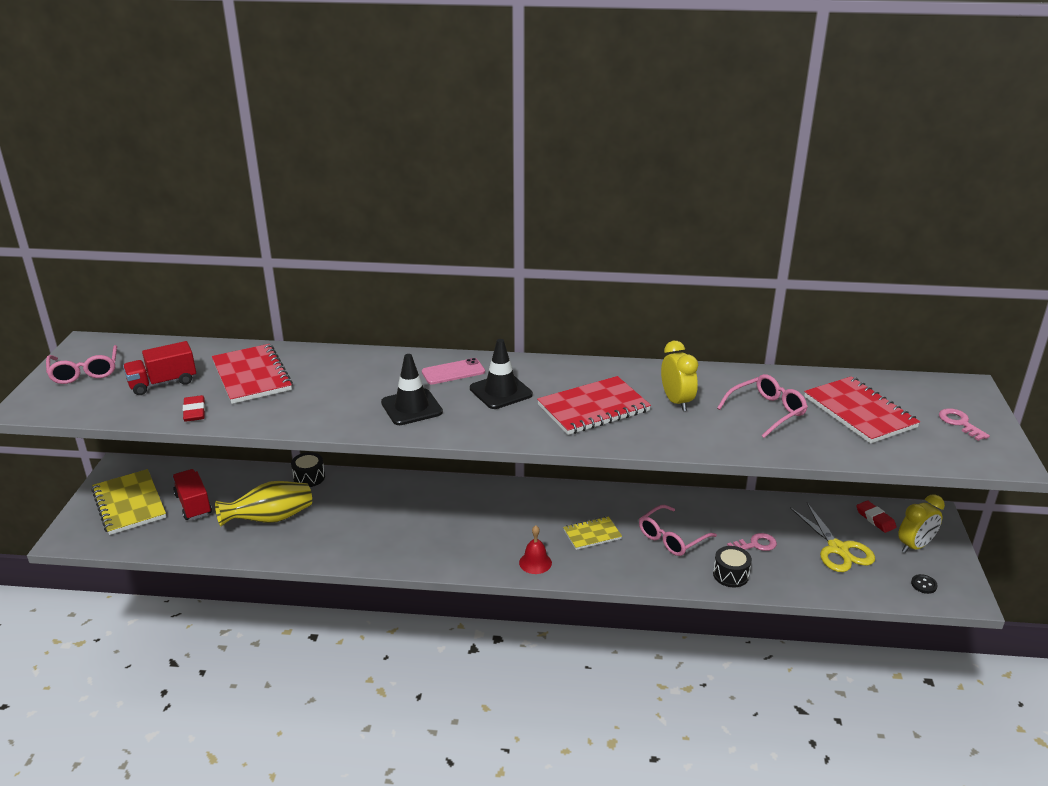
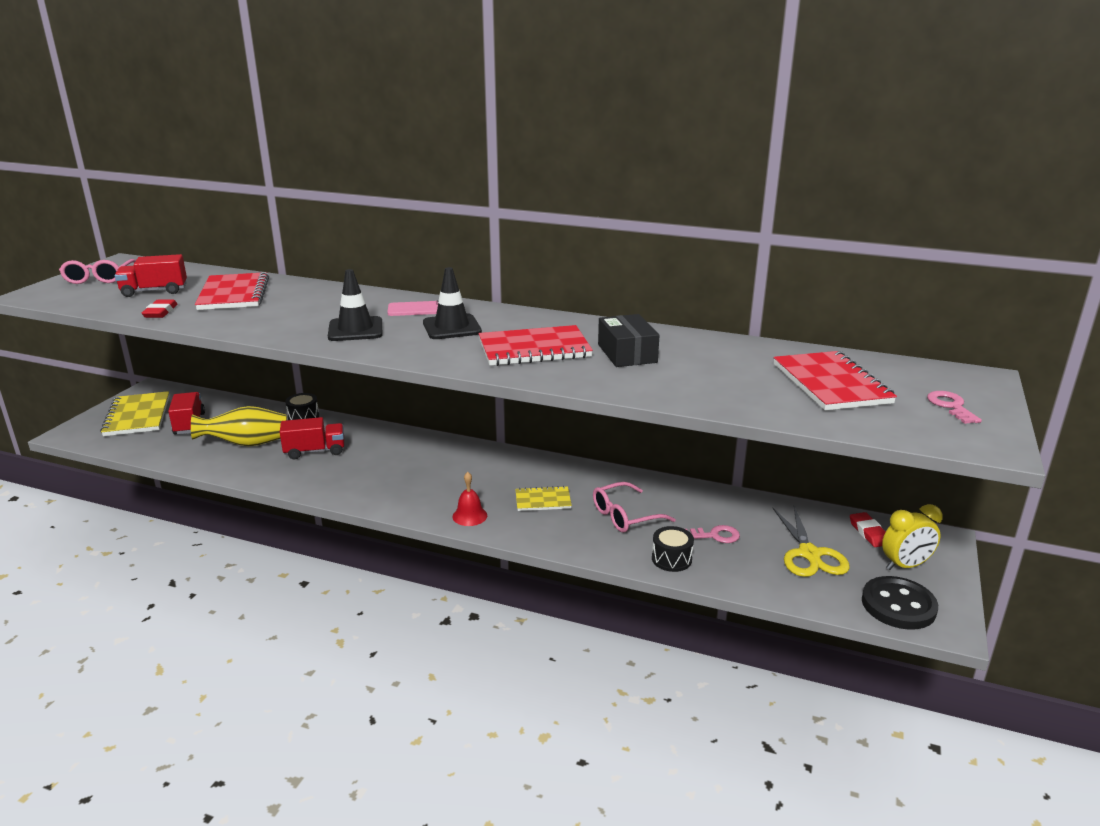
camera: 15 degrees right, 5 degrees down
(346, 516) = (315, 451): none -> red truck
(676, 402) = (627, 353): yellow clock -> black box
(767, 411) = (721, 371): pink glasses -> none
(923, 585) = (898, 605): black button -> black button, size x2.40

